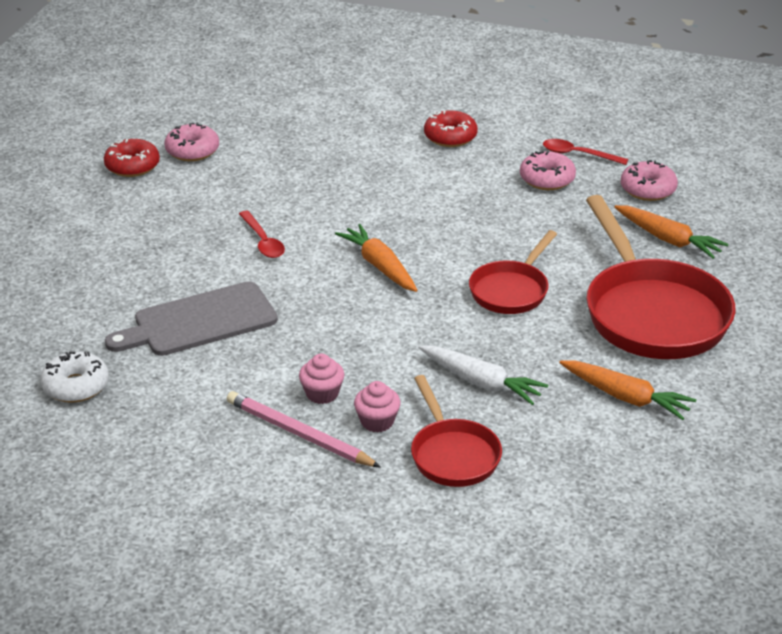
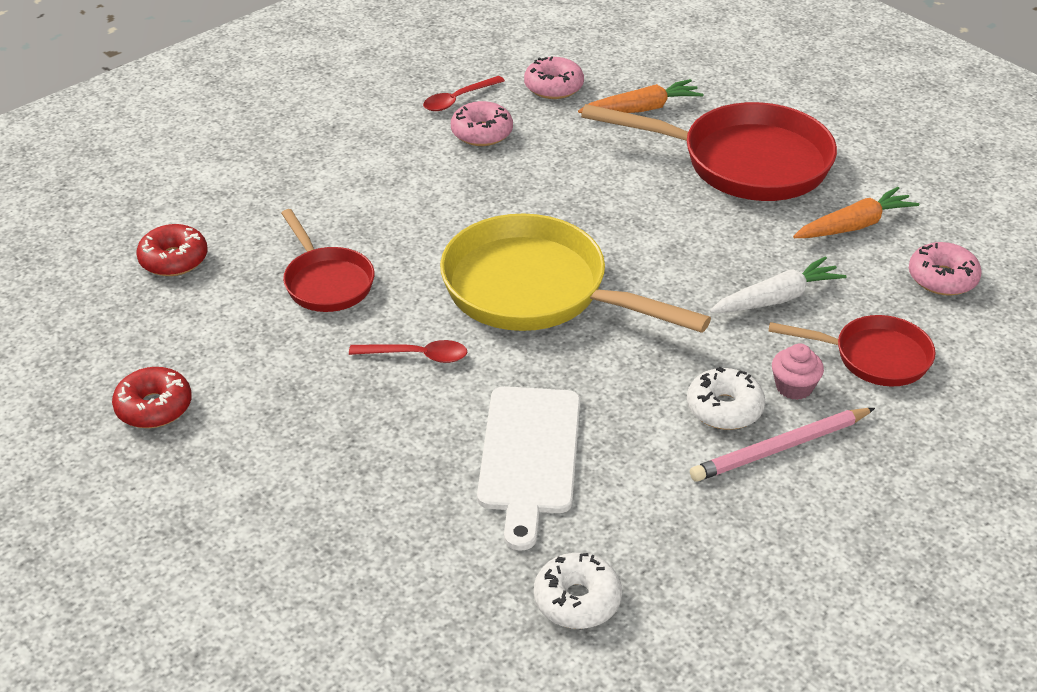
camera: 60 degrees left, 5 degrees up
(192, 151) = (174, 347): pink donut -> pink donut (942, 278)
(199, 321) = (529, 456): grey cutting board -> white cutting board
(322, 393) = (724, 408): pink cupcake -> white donut
(379, 266) = (536, 291): orange carrot -> yellow pan
(450, 137) = (346, 159): red donut -> red donut (174, 259)
(511, 290) = (647, 225): red pan -> red pan (326, 282)

